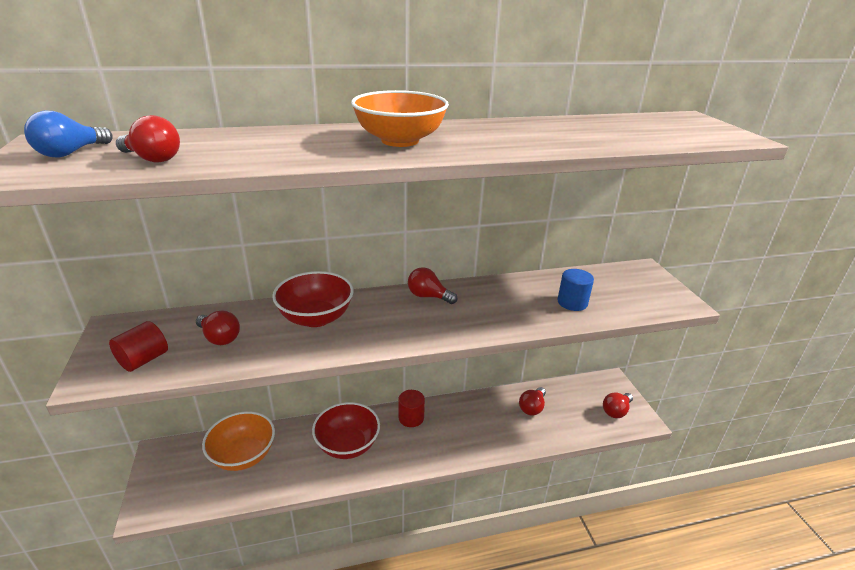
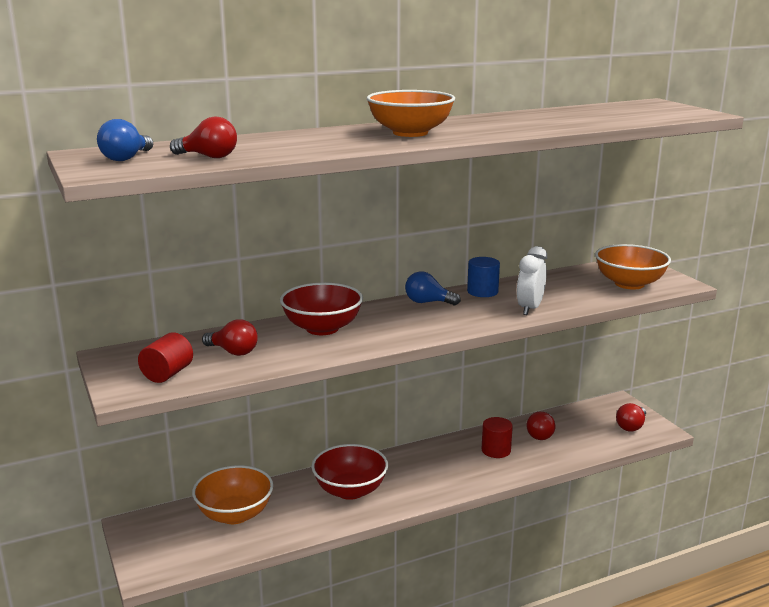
camera: 10 degrees left, 10 degrees down
(411, 417) = (411, 459): red cylinder -> red cylinder (496, 450)
(428, 296) = (428, 302): red light bulb -> blue light bulb
(521, 318) = (530, 308): none -> white clock
(572, 302) = (574, 293): blue cylinder -> blue cylinder (482, 292)
(631, 297) = (629, 284): none -> orange bowl

